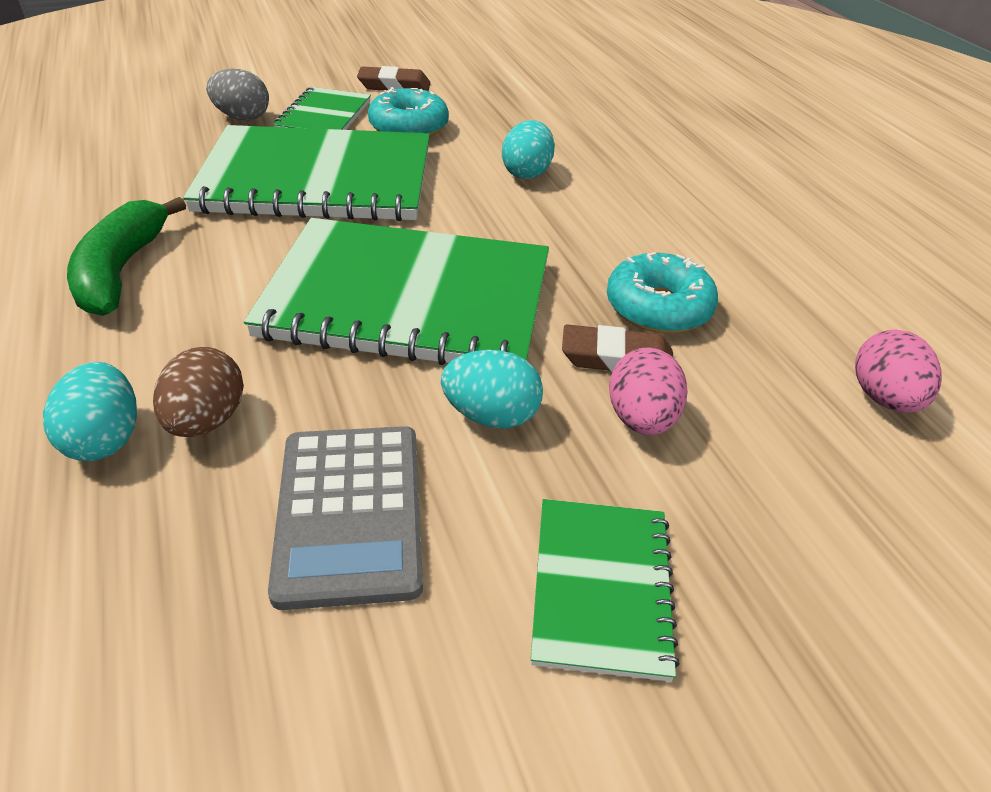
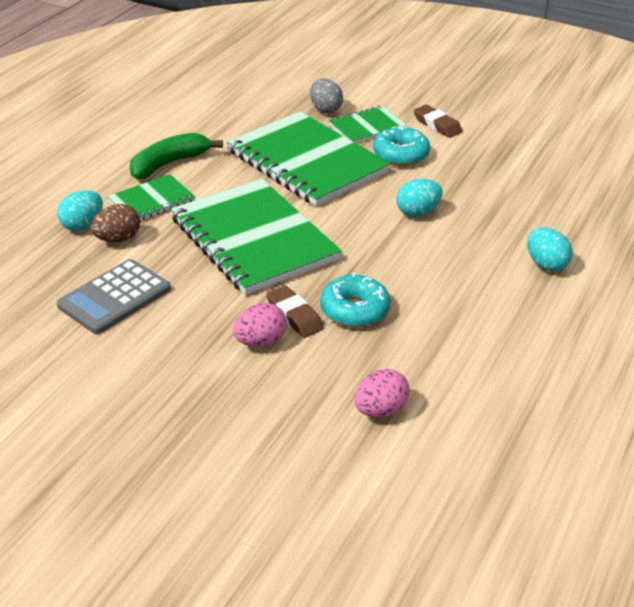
camera: 50 degrees right, 5 degrees down
(491, 415) = (208, 301): turquoise egg -> turquoise egg (546, 264)
(601, 587) = (149, 374): green notebook -> green notebook (151, 201)

